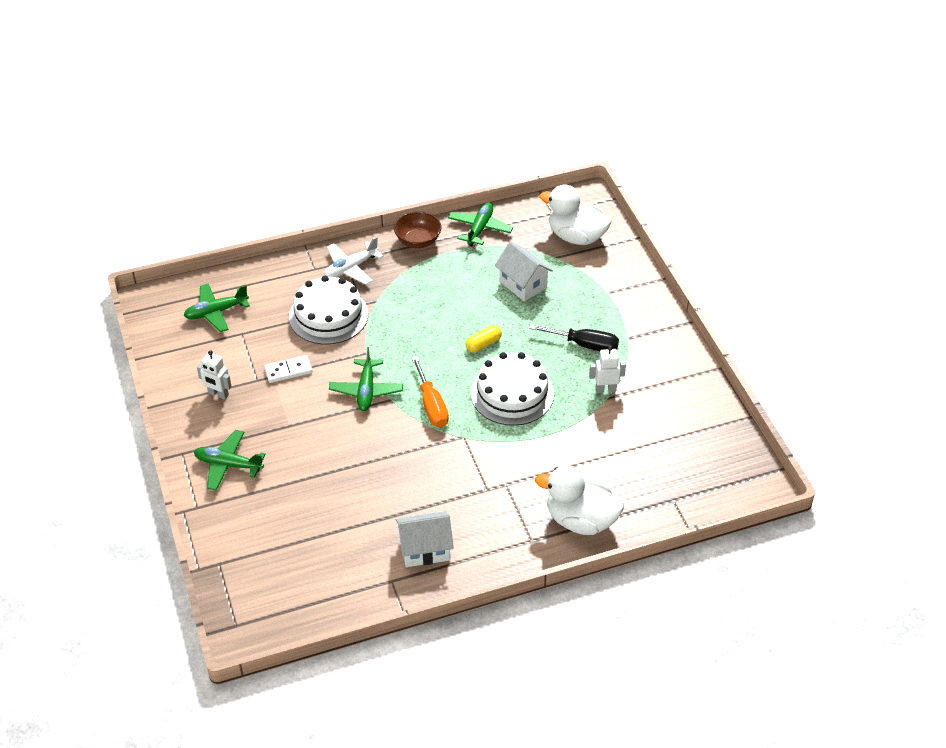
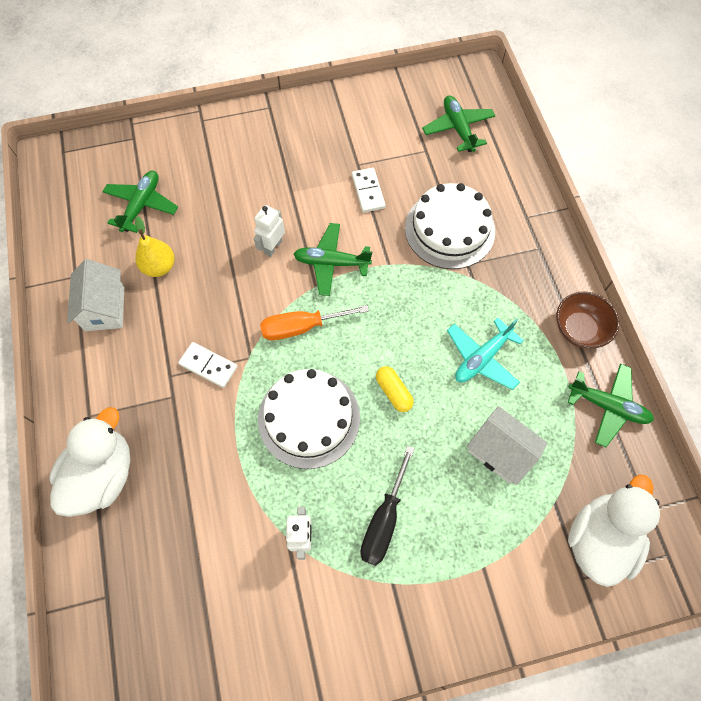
camera: 95 degrees right, 20 degrees up
(218, 394) = (341, 133): white robot -> white robot (272, 247)
(228, 465) = (248, 143): green plane -> green plane (141, 205)
(351, 268) = (528, 253): white plane -> none
(377, 514) = (159, 267): none -> yellow pear
(448, 294) = (482, 358): none -> turquoise plane
(474, 463) = (208, 365): none -> white domino
(523, 284) = (500, 452): white house -> white house turned 75 degrees clockwise

